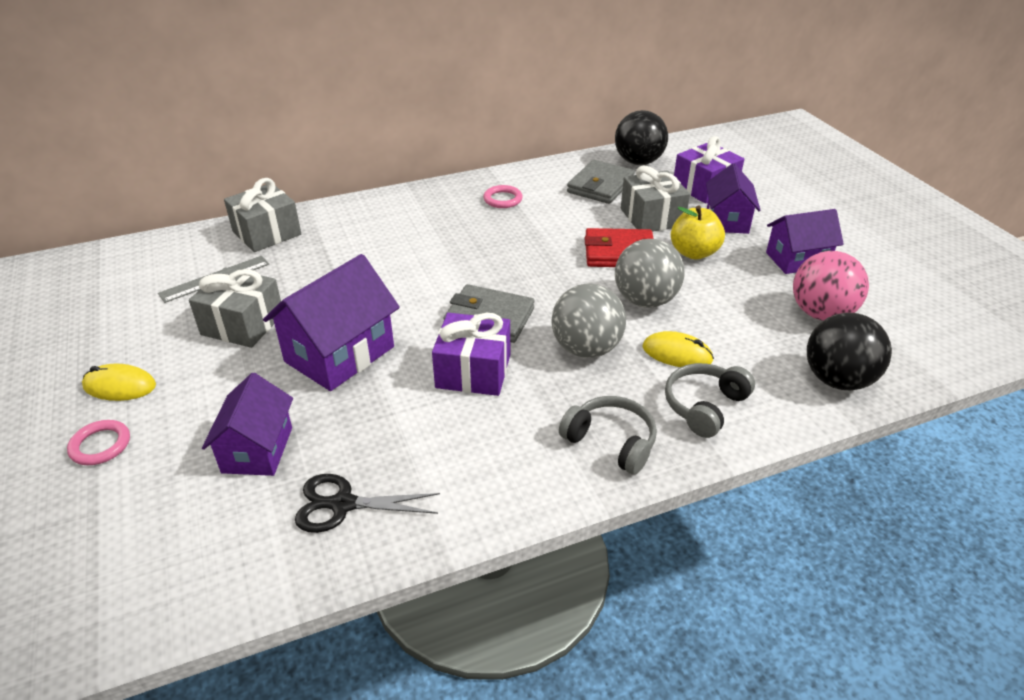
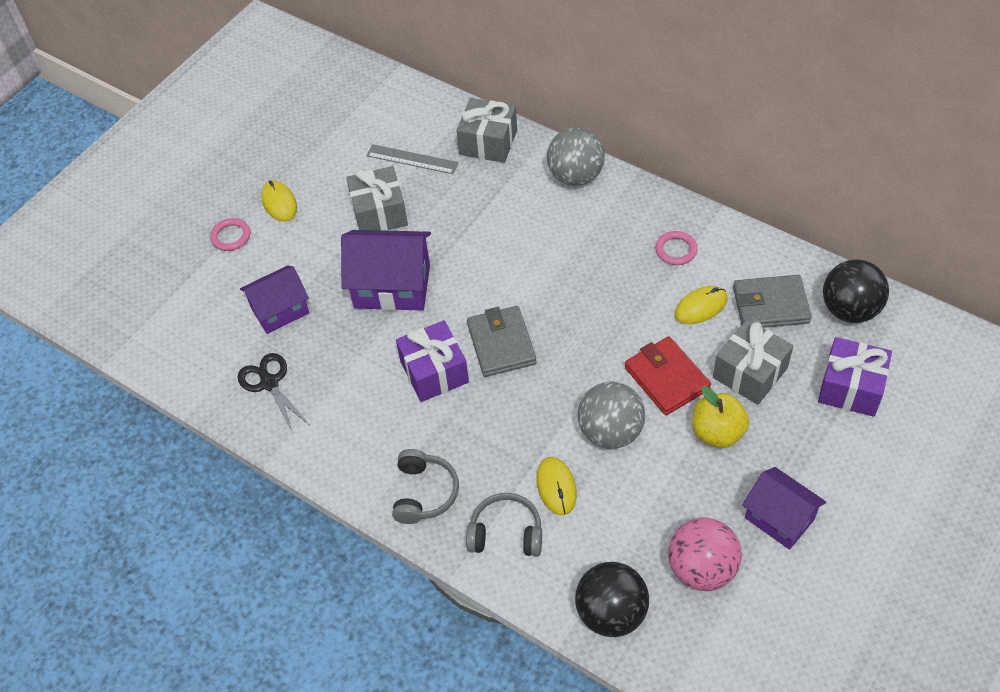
camera: 60 degrees right, 15 degrees up
(568, 211) = (700, 307): none -> yellow mouse
(586, 349) = (514, 425): grey ball -> grey ball (575, 176)
(727, 220) = (801, 433): purple house -> none

